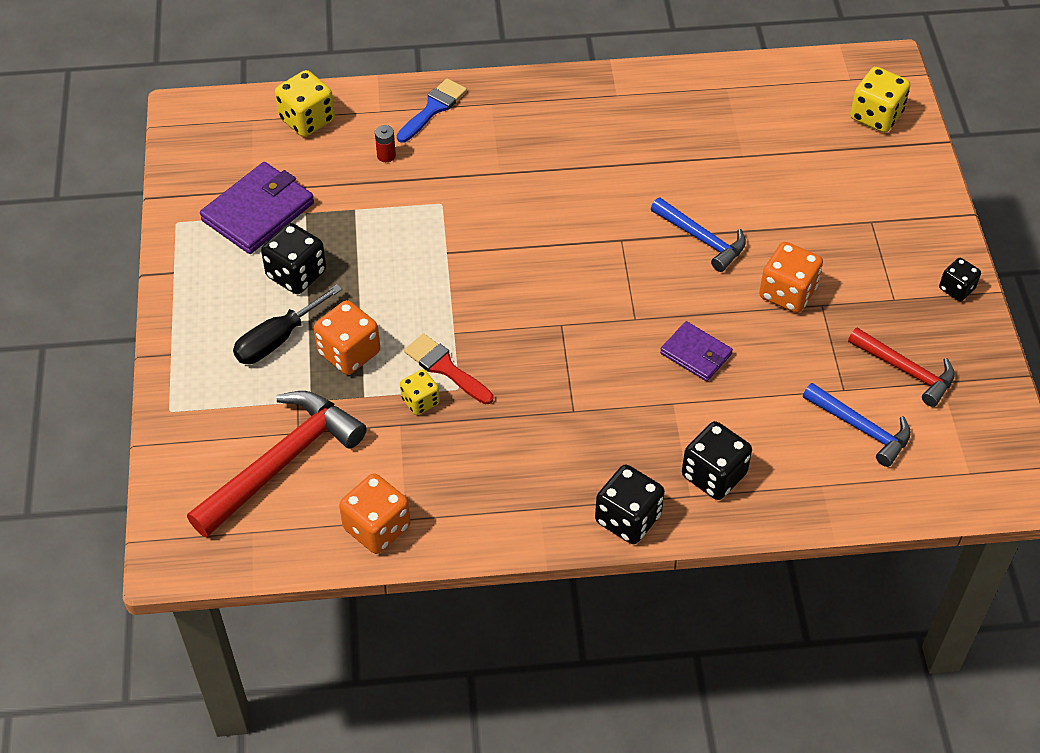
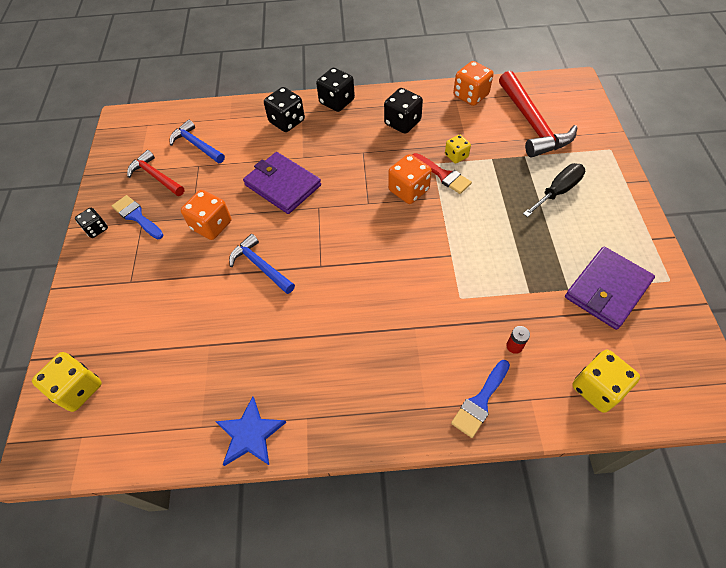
camera: 175 degrees left, 5 degrees up
(282, 463) = (532, 123): red hammer -> red hammer turned 60 degrees counterclockwise
(296, 274) = (559, 237): black dice -> black dice (402, 122)
(349, 353) = (507, 183): orange dice -> orange dice (408, 190)
(673, 82) = (250, 434): none -> blue star
(696, 354) = (283, 185): purple wallet -> purple wallet, size x1.68
(905, 306) = (136, 216): none -> blue brush

